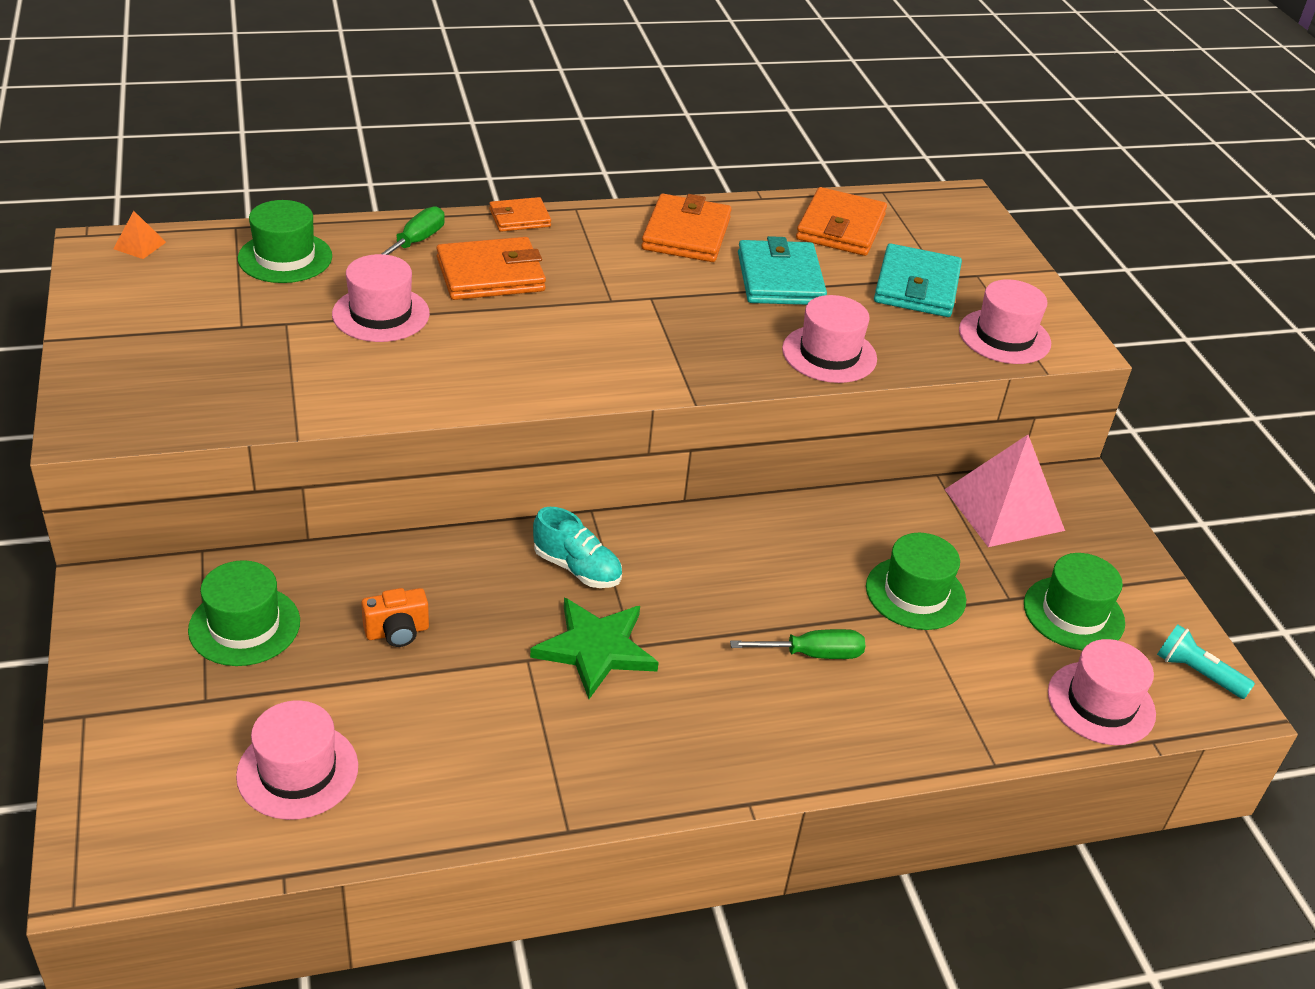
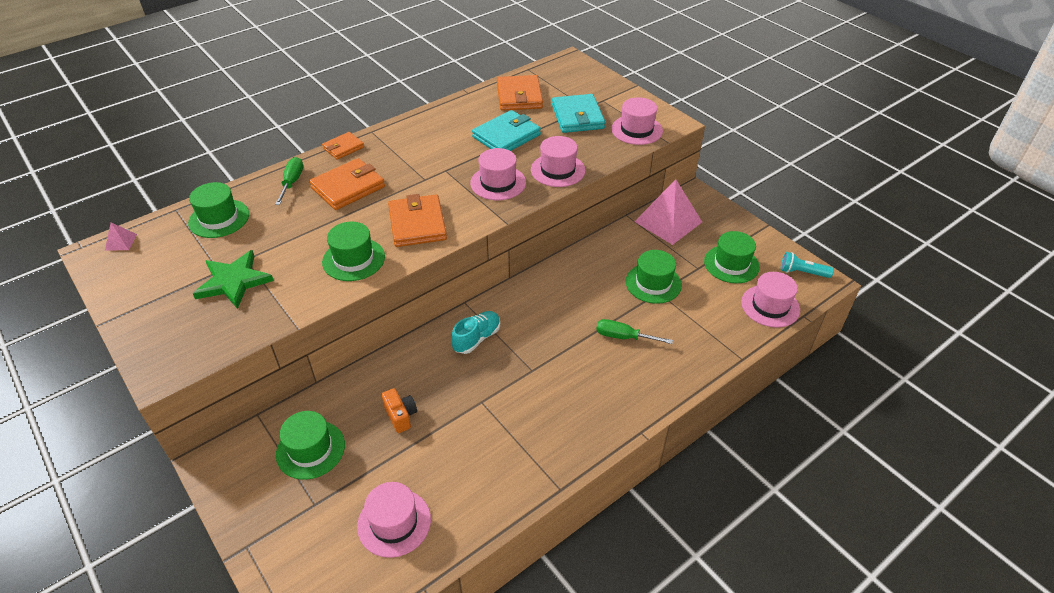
camera: 20 degrees left, 5 degrees up
(139, 245) = (121, 242): orange pyramid -> pink pyramid
(381, 314) = (299, 233): pink hat -> pink hat (498, 183)
(397, 632) = (401, 416): orange camera -> orange camera turned 75 degrees counterclockwise
(434, 375) = (353, 259): none -> green hat
(577, 568) = (477, 338): turquoise shoe -> turquoise shoe turned 60 degrees counterclockwise
(595, 649) = (513, 380): green star -> green star (233, 281)
(686, 234) = (441, 126): orange wallet -> orange wallet (417, 224)
(780, 279) = (506, 136): turquoise wallet -> turquoise wallet turned 75 degrees clockwise
(812, 654) = (623, 337): green screwdriver -> green screwdriver turned 135 degrees counterclockwise

